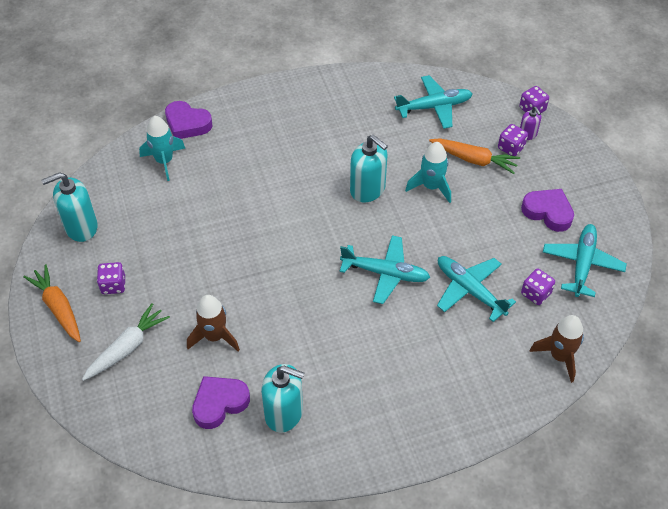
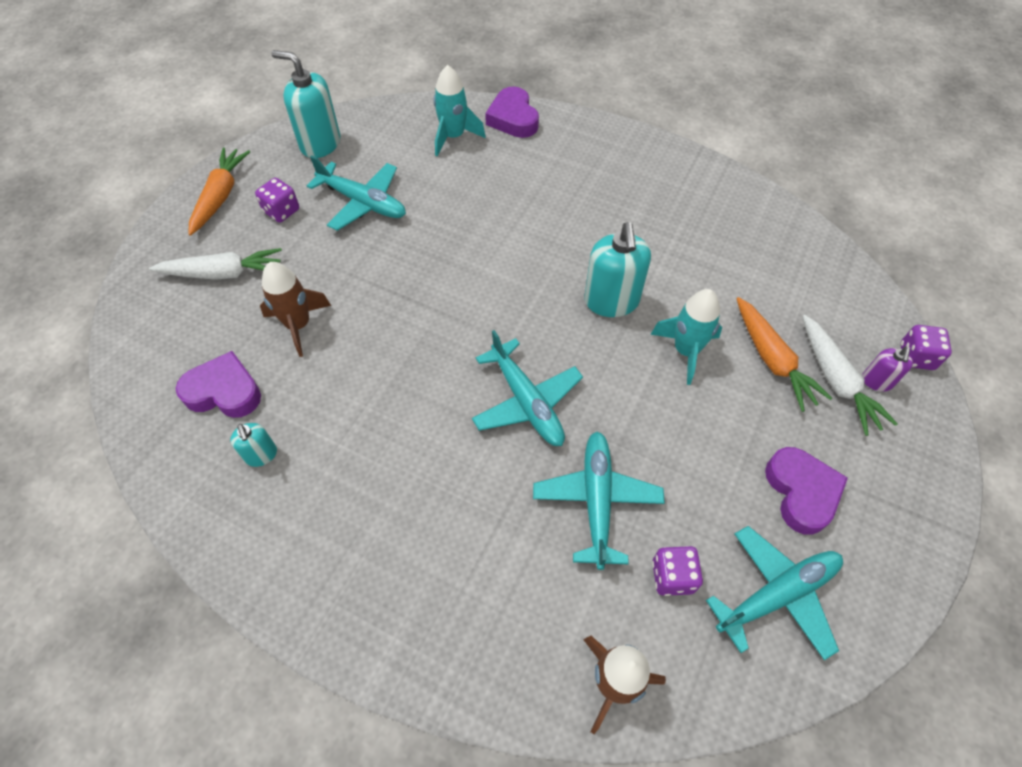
camera: 45 degrees right, 5 degrees up
(284, 413) = (261, 455): turquoise soap dispenser -> turquoise soap dispenser, size x0.52
(434, 107) = (788, 269): turquoise plane -> turquoise plane (363, 202)
(511, 148) = (836, 380): purple dice -> white carrot

